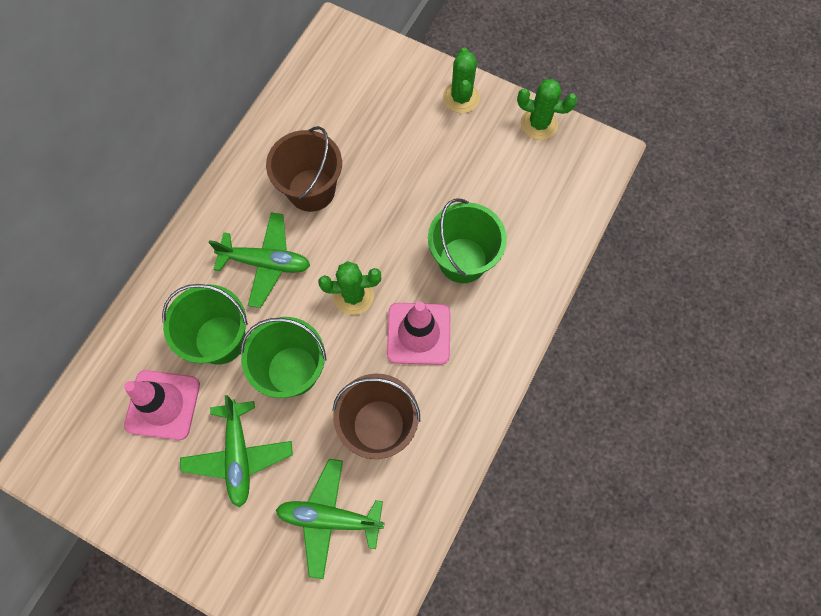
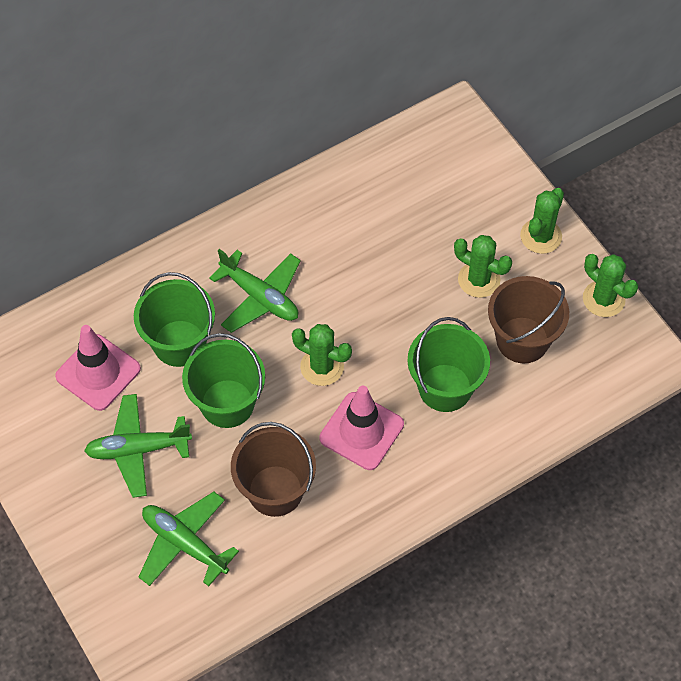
camera: 30 degrees right, 10 degrees down
(239, 455) = (138, 449): green plane -> green plane turned 60 degrees clockwise
(311, 190) = (341, 252): brown bucket -> brown bucket (522, 340)
(435, 157) = (479, 280): none -> green cactus

